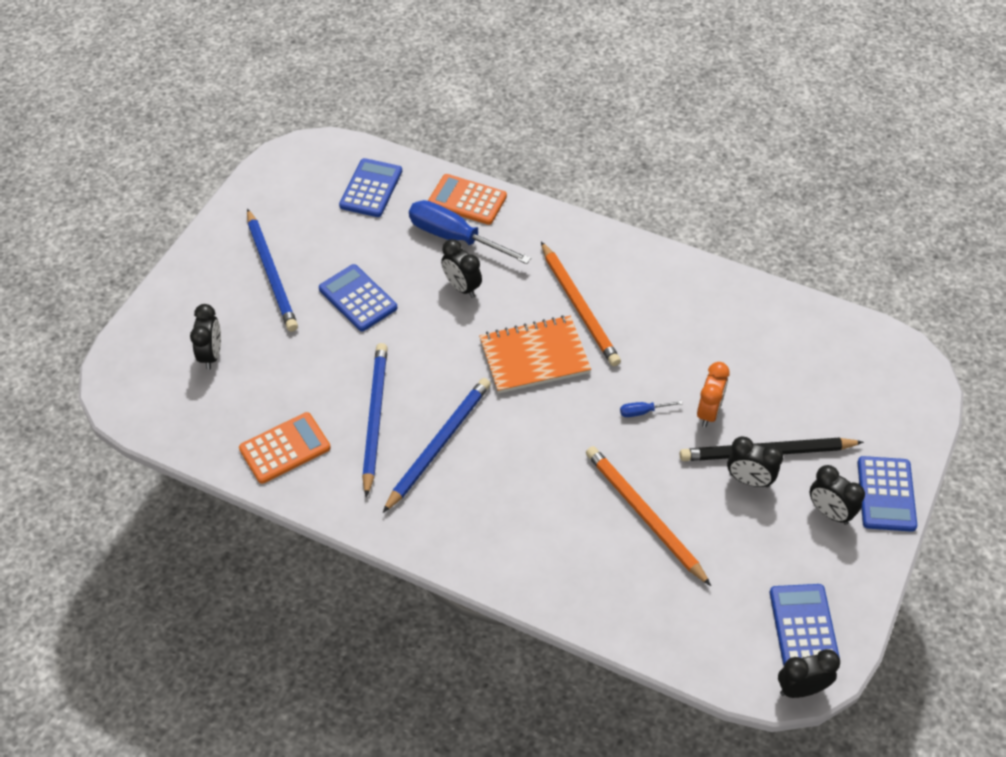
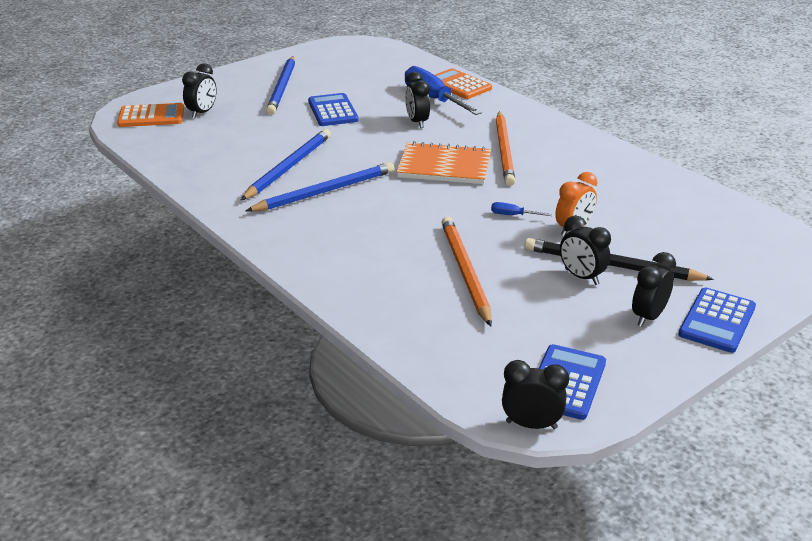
camera: 25 degrees right, 20 degrees down
(285, 448) = (207, 165): orange calculator -> orange calculator (151, 116)
(371, 188) = (391, 67): blue calculator -> none
(829, 512) = (648, 317): black clock -> black clock turned 60 degrees clockwise

